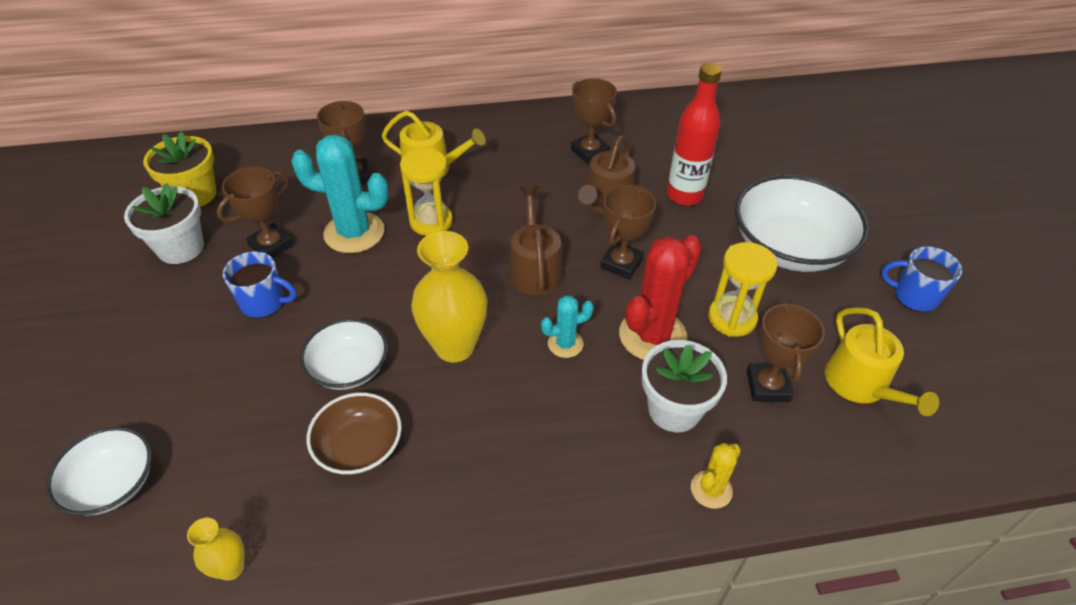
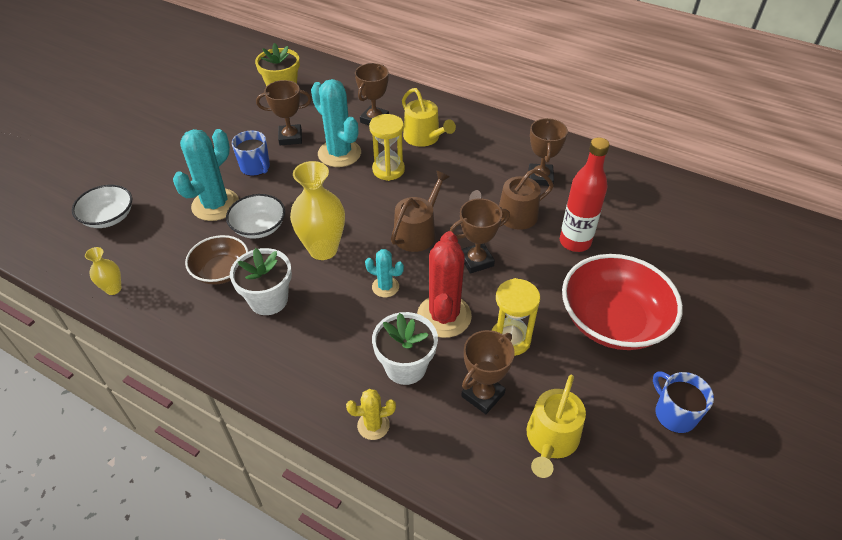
camera: 40 degrees right, 0 degrees up
(181, 248) = (247, 116): white flower pot -> white flower pot (268, 300)
(260, 376) = (215, 205): none -> turquoise cactus
(652, 335) = (444, 316): red cactus -> red cactus turned 75 degrees counterclockwise
(789, 247) = (613, 320): white bowl -> red bowl

